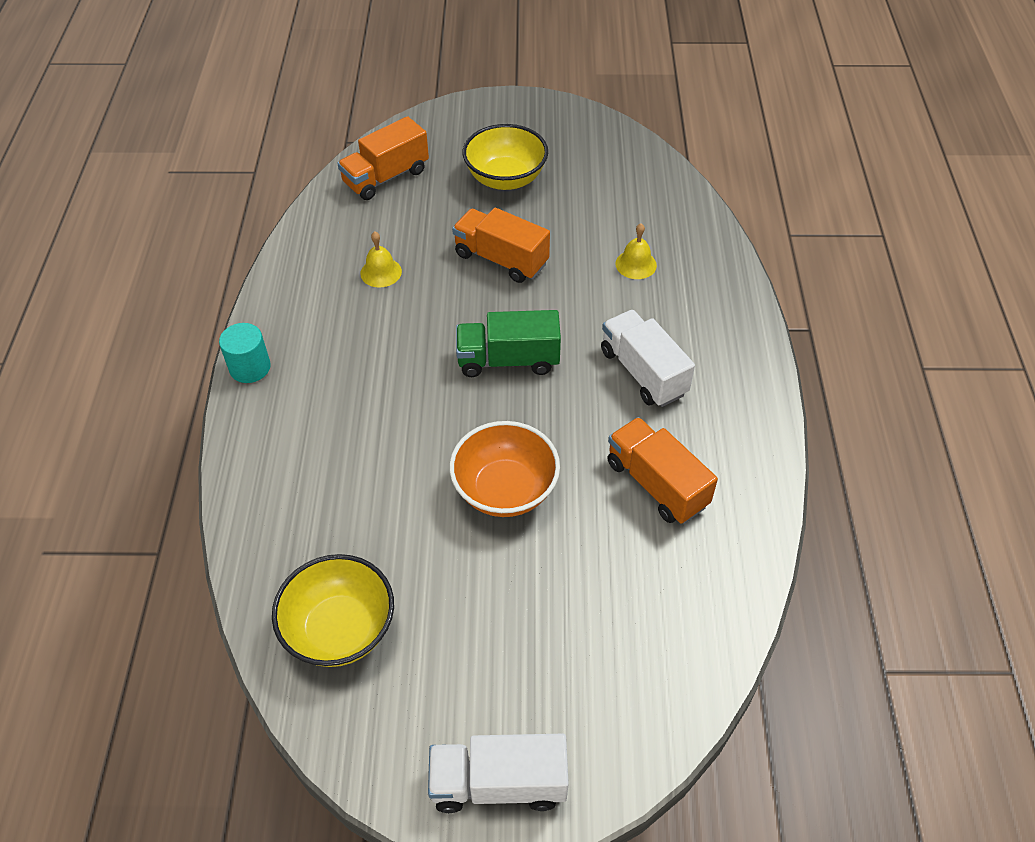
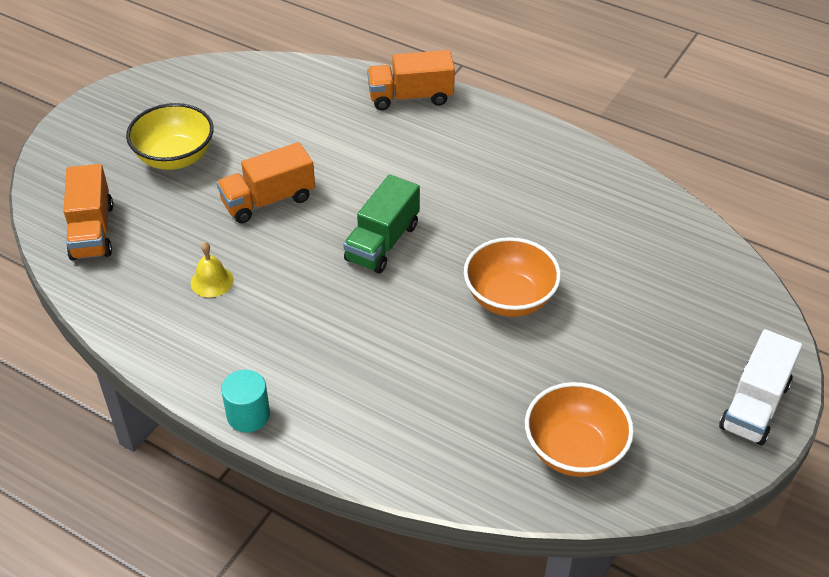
camera: 60 degrees left, 5 degrees down
(340, 629) = (574, 450): yellow bowl -> orange bowl
(636, 264) = (345, 128): yellow bell -> none
(643, 372) = (456, 174): white truck -> none
(656, 484) = (562, 214): orange truck -> orange truck (410, 97)

